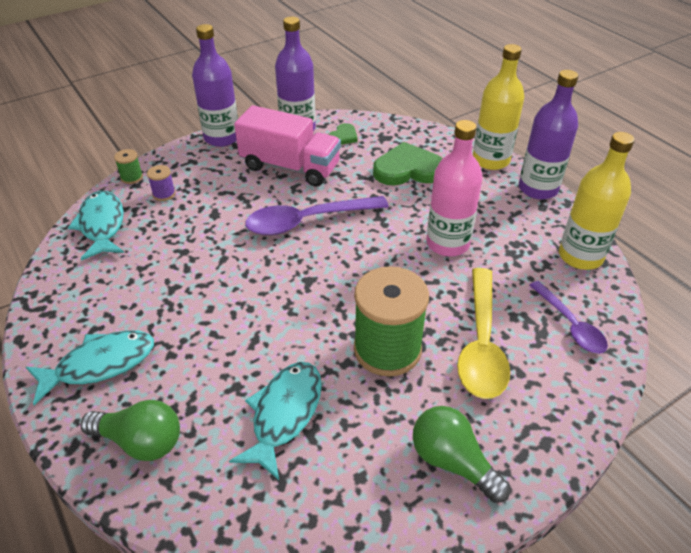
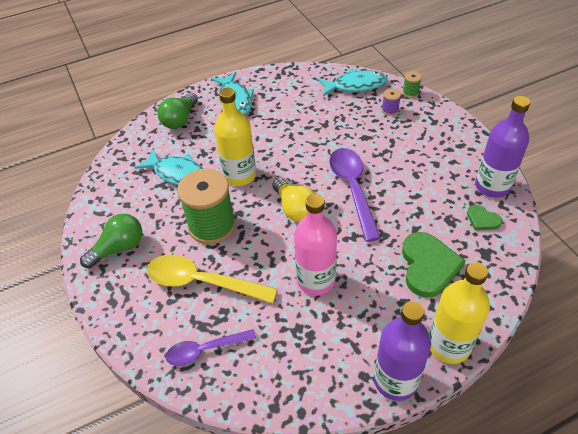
camera: 100 degrees right, 5 degrees up
(222, 138) = (470, 137): purple bottle -> none
(290, 167) = (428, 180): pink truck -> none
(345, 268) = (295, 209): none -> yellow light bulb
(580, 256) = (285, 388): yellow bottle -> yellow bottle (240, 175)

